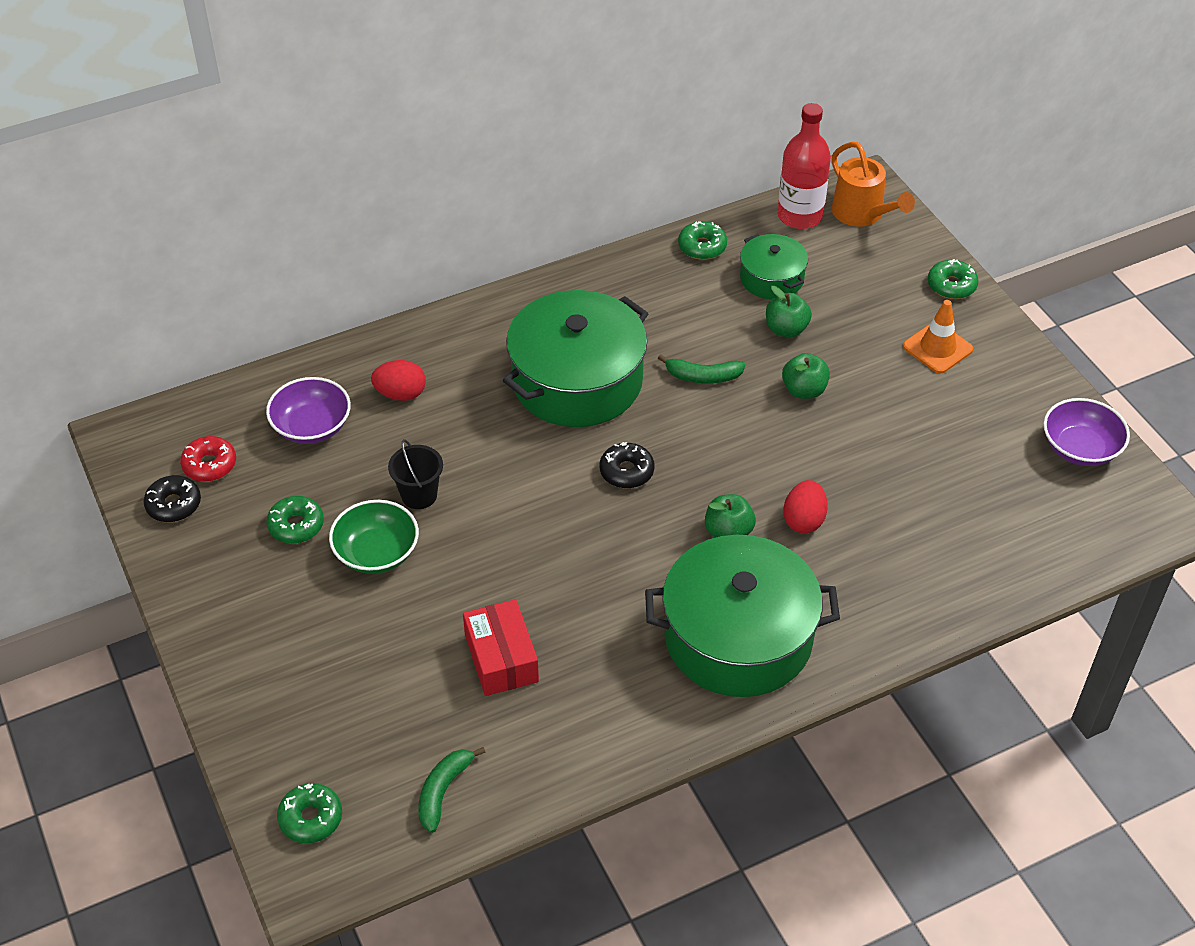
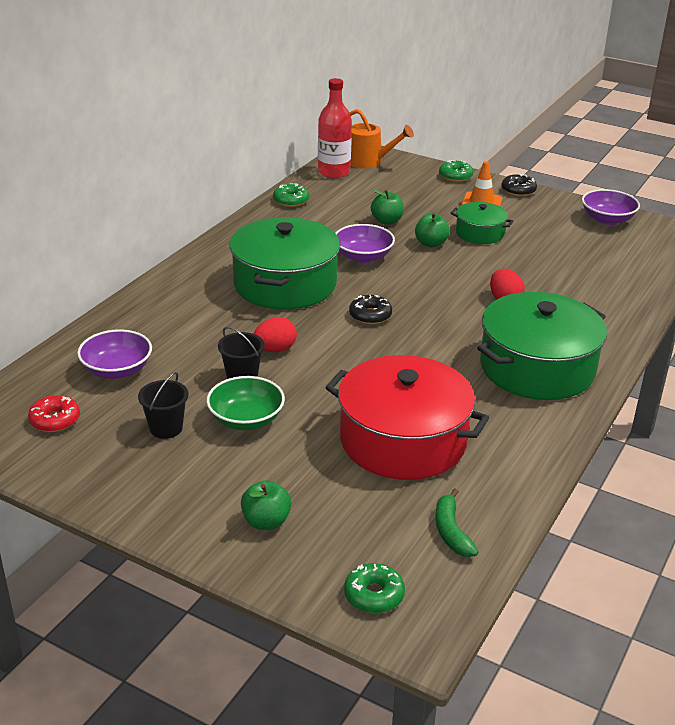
camera: 35 degrees left, 15 degrees down
(174, 505) = (48, 454): black donut -> black donut (518, 190)
(296, 525) = (166, 428): green donut -> black bucket
(400, 394) = (167, 330): red egg -> red egg (275, 349)
(501, 658) = (403, 440): red box -> red pot
(703, 376) = (363, 257): green banana -> purple bowl
(728, 532) = (468, 321): green apple -> green apple (266, 521)
(771, 278) = (350, 202): green pot -> green pot (479, 233)

